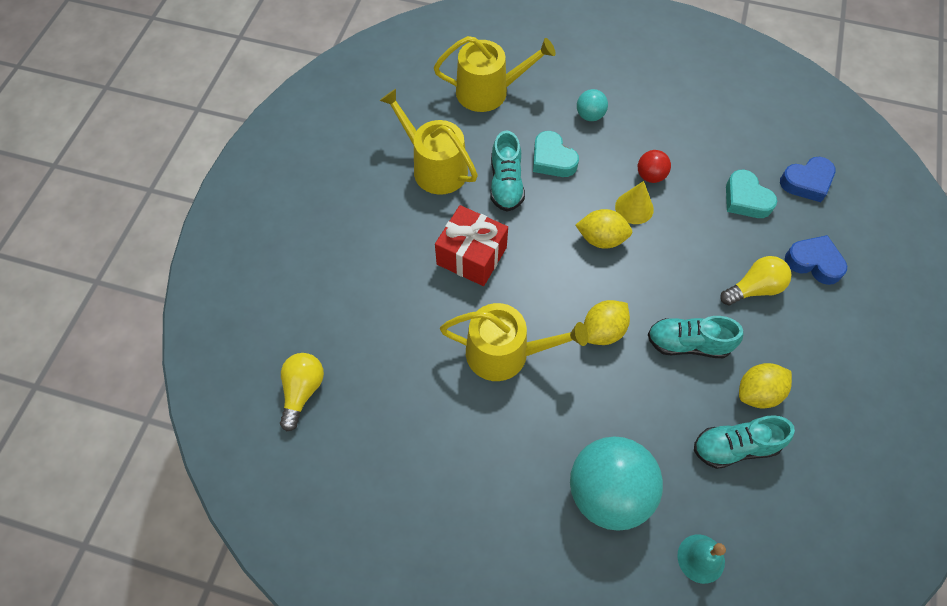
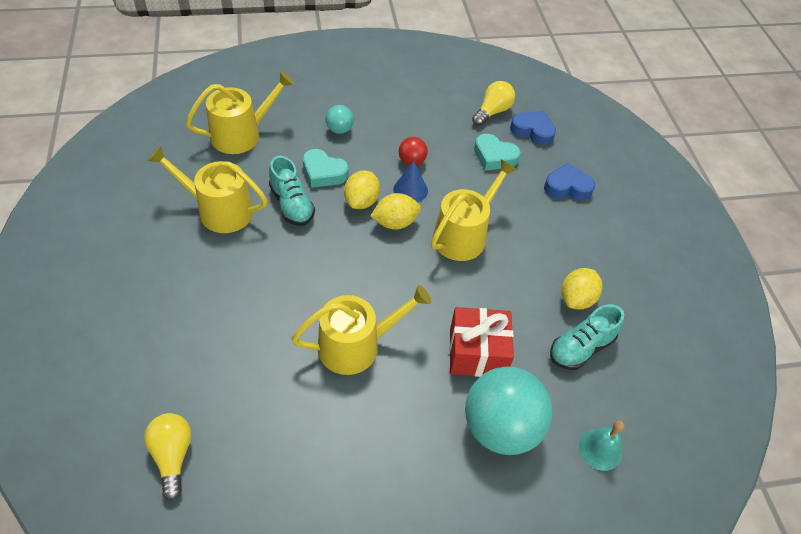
camera: 30 degrees left, 10 degrees down
(471, 256) = (287, 274): red gift -> red gift (477, 353)
(603, 331) = (432, 295): yellow lemon -> yellow lemon (361, 201)
(634, 208) = (410, 190): yellow cone -> blue cone
(668, 277) = (464, 235): none -> yellow watering can
(688, 344) = (505, 281): turquoise shoe -> none
(754, 288) = (534, 221): yellow light bulb -> yellow light bulb (492, 112)
(807, 182) = (532, 131): blue heart -> blue heart turned 105 degrees counterclockwise

